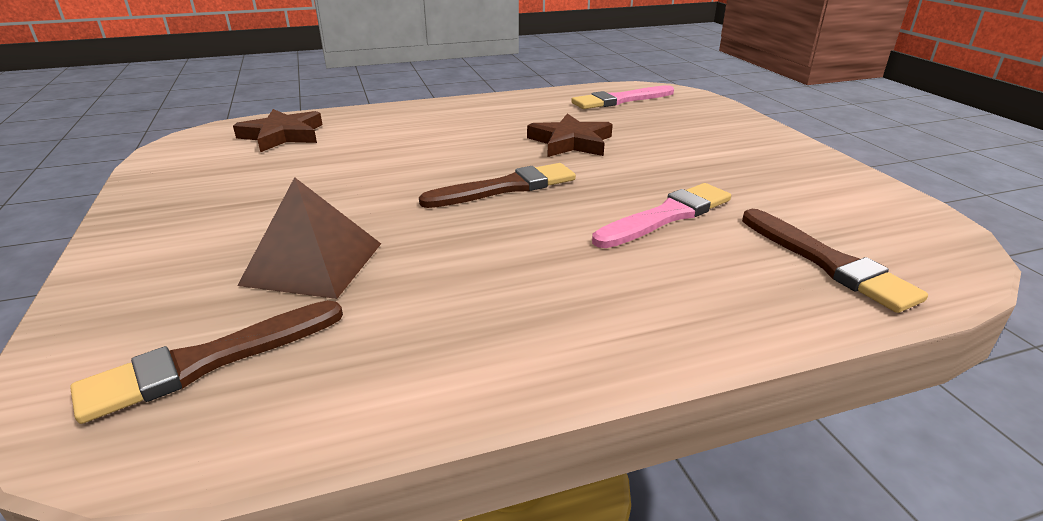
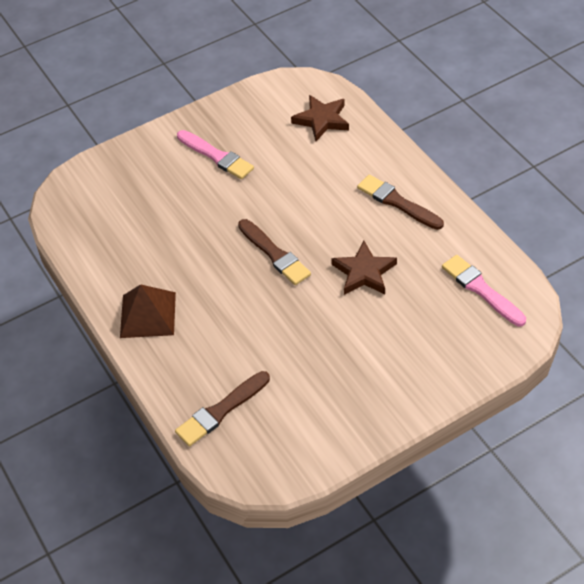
camera: 80 degrees right, 20 degrees up
(208, 361) = (97, 205): brown brush -> brown brush (397, 202)
(313, 263) = (170, 204): brown pyramid -> brown pyramid (148, 314)
(666, 216) = (258, 336): pink brush -> pink brush (216, 156)

